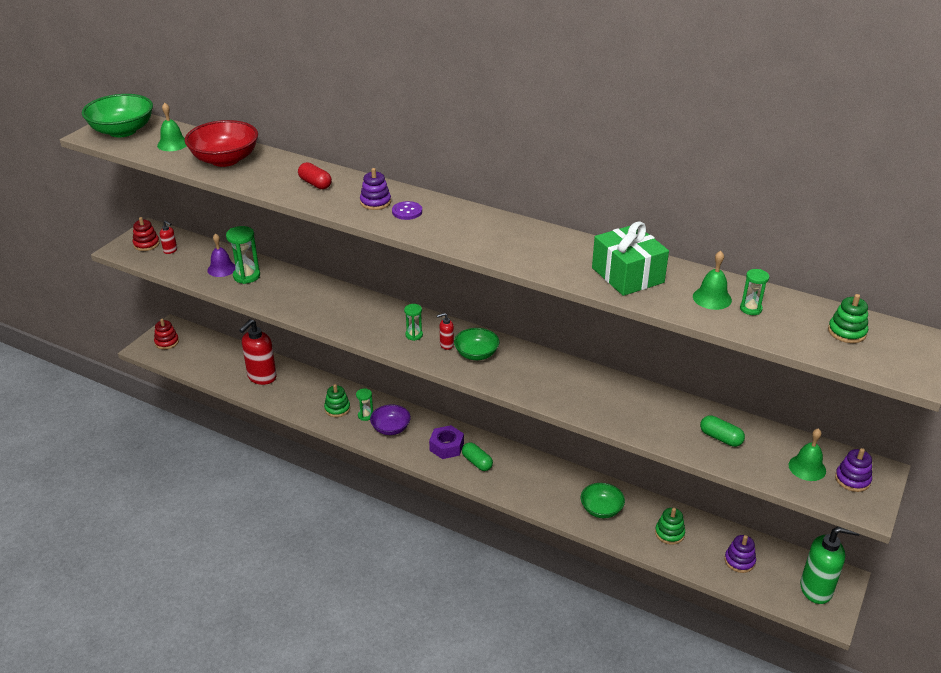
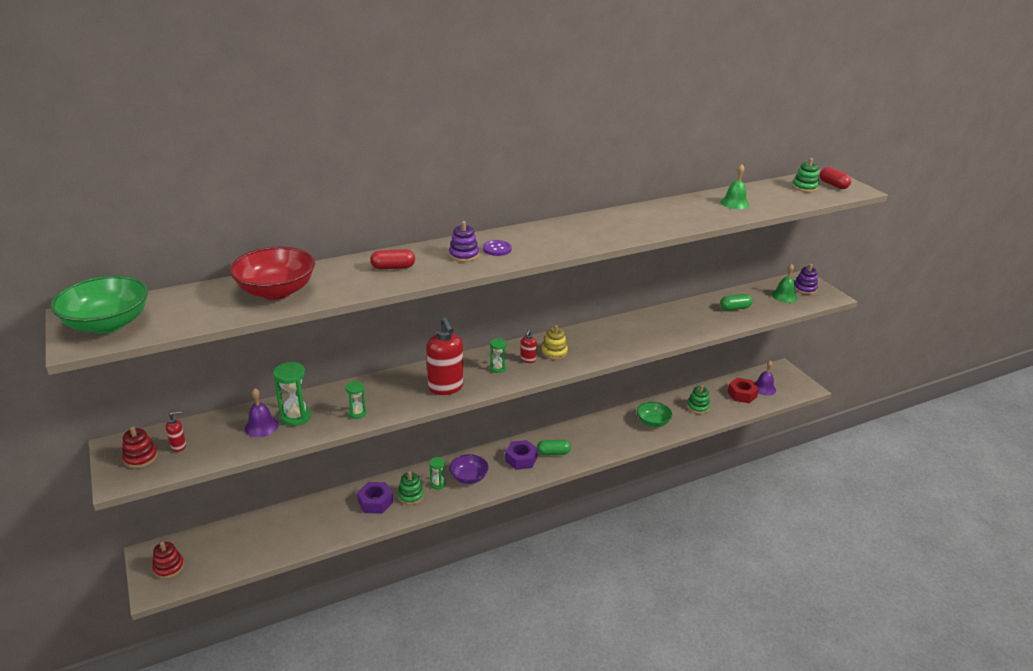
camera: 55 degrees left, 5 degrees down
(172, 144) = (193, 306): green bell -> none
(261, 377) = (312, 523): red soap dispenser -> red soap dispenser (446, 388)
(312, 395) = (375, 502): none -> purple nut
(476, 354) = (554, 352): green bowl -> yellow stacking toy
(627, 275) = (681, 214): green gift -> none
(739, 561) = (742, 394): purple stacking toy -> red nut
(750, 309) = (757, 199): green hourglass -> green hourglass (357, 413)
(777, 576) = (764, 388): none -> purple bell
(816, 589) = (784, 381): green soap dispenser -> none
(894, 351) = (833, 185): none -> red capsule

